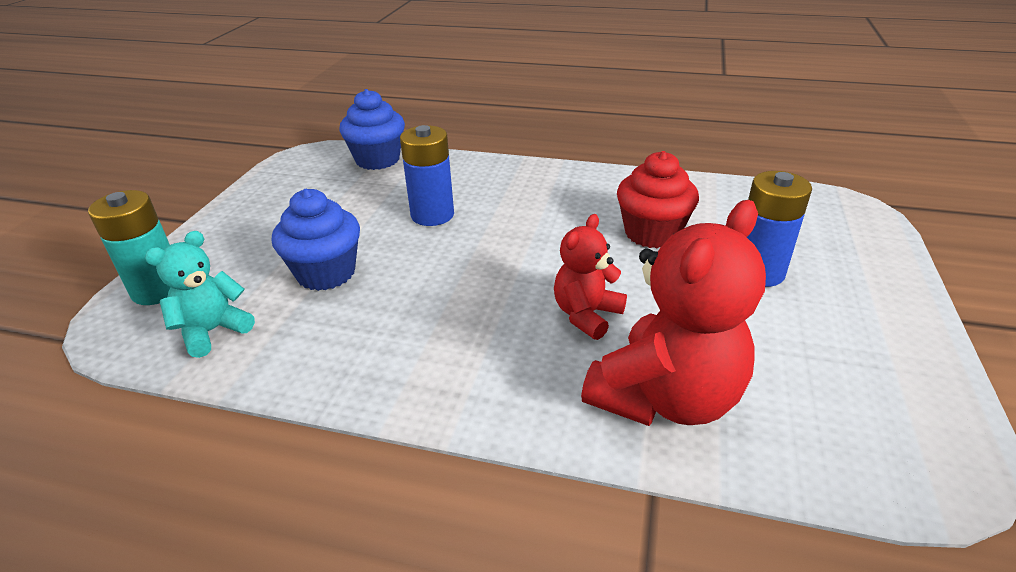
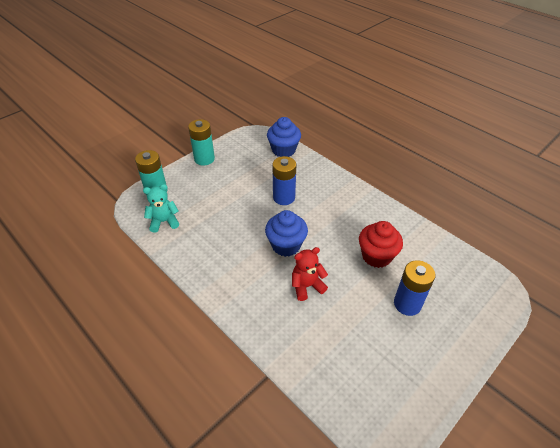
camera: 30 degrees right, 10 degrees up
(233, 212) = (204, 159): none -> turquoise battery
(326, 273) = (219, 211): blue cupcake -> blue cupcake (286, 245)
(665, 398) = (304, 342): red teddy bear -> none

